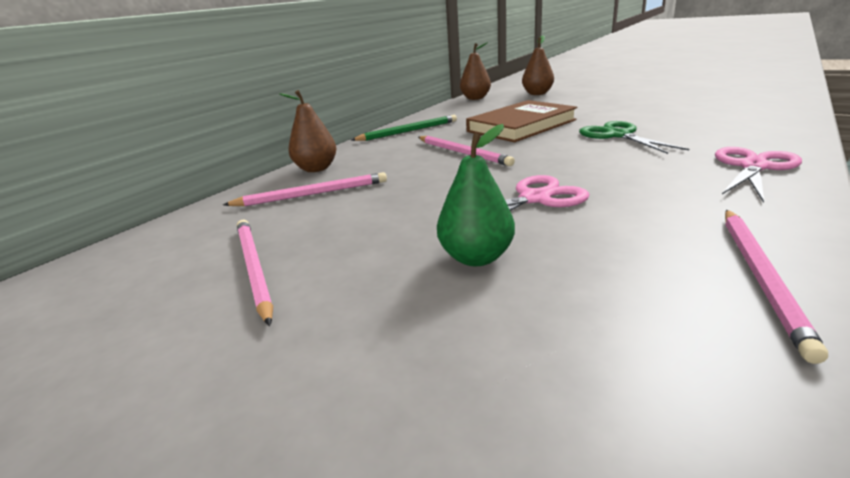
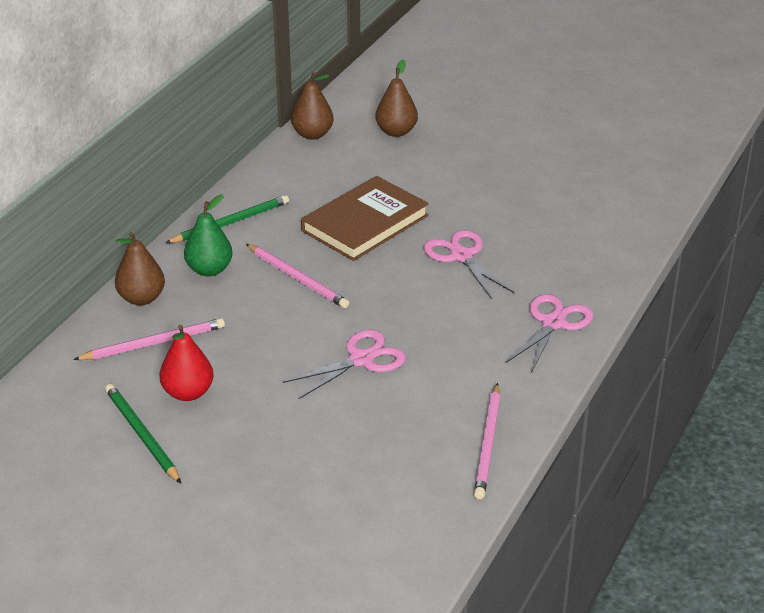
camera: 10 degrees left, 10 degrees up
(254, 268) = (142, 435): pink pencil -> green pencil
(329, 229) = (188, 393): none -> red pear
(476, 257) = (310, 426): green pear -> green pear (209, 270)
(618, 135) = (461, 256): green scissors -> pink scissors

